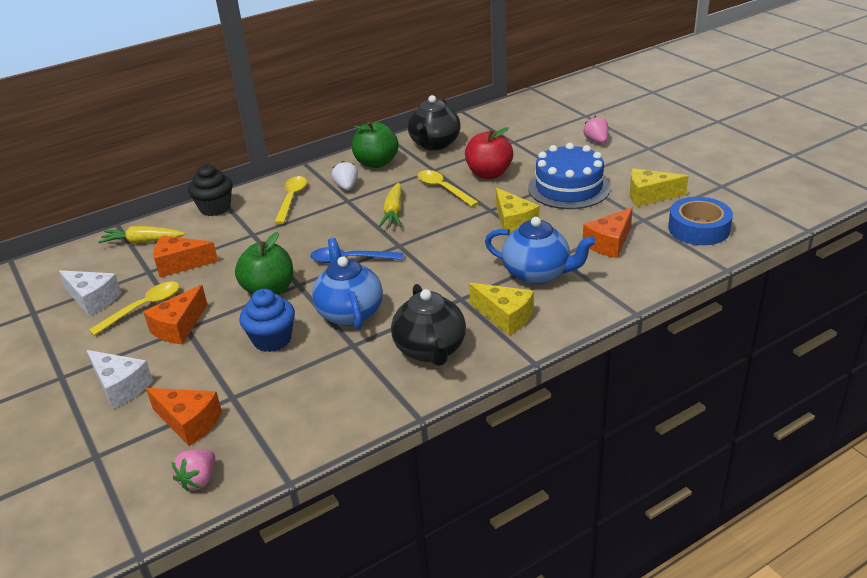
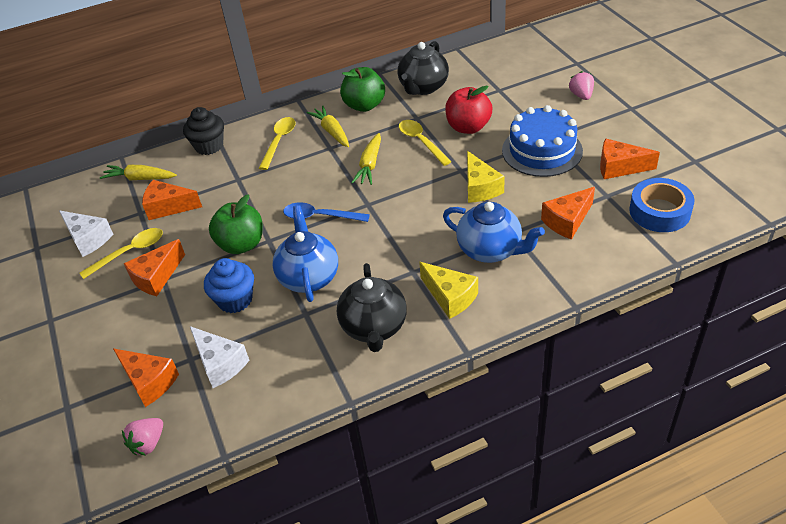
camera: 10 degrees right, 10 degrees up
(120, 387) = (97, 337): white cheese -> white cheese (220, 364)
(346, 187) = (331, 132): white strawberry -> yellow carrot
(649, 196) = (619, 167): yellow cheese -> orange cheese

